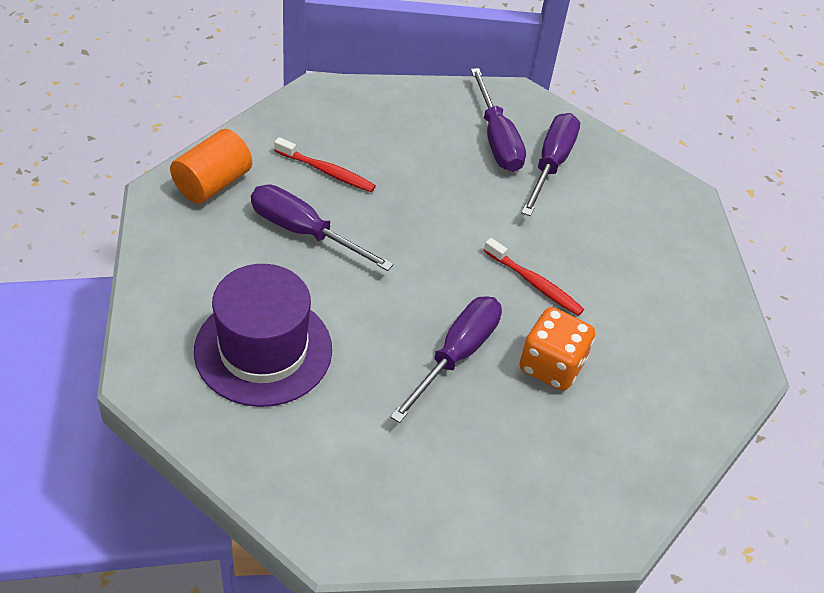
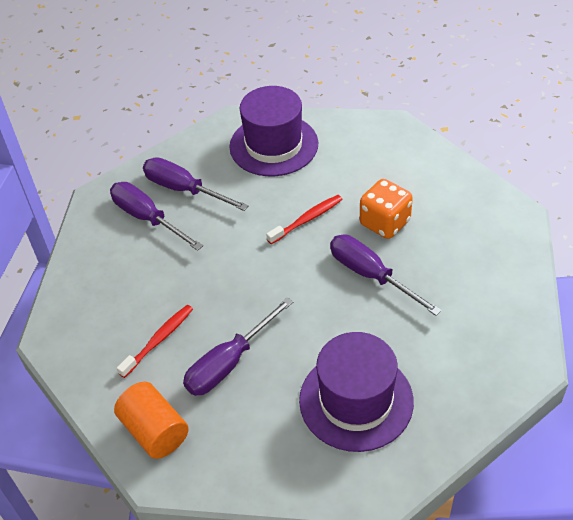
camera: 70 degrees left, 0 degrees up
(497, 139) = (147, 218): purple screwdriver -> purple screwdriver turned 135 degrees counterclockwise
(656, 239) = (274, 145): none -> purple hat

